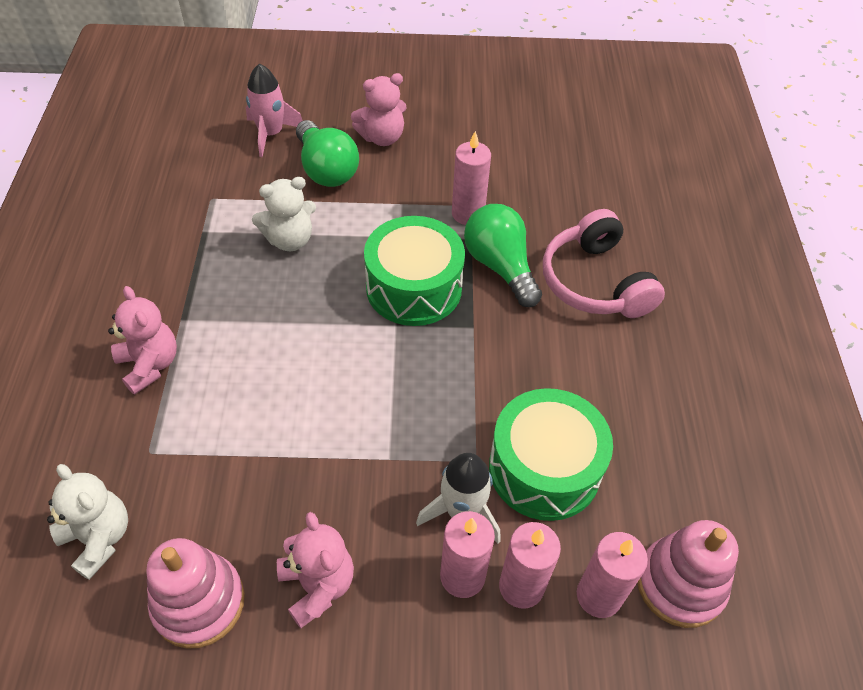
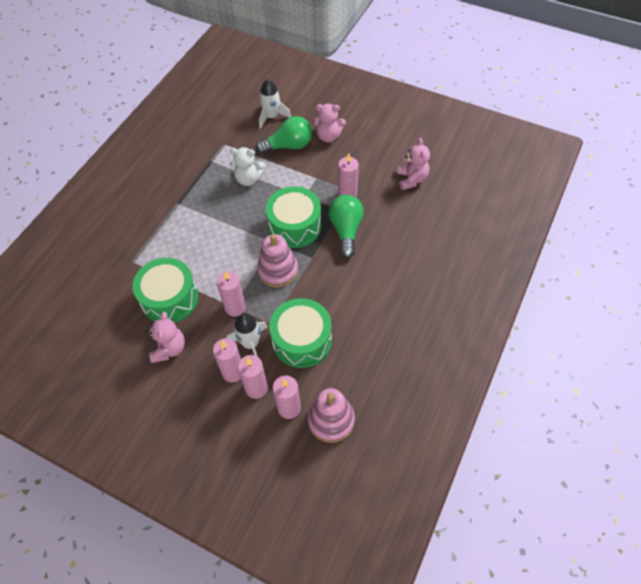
camera: 30 degrees right, 5 degrees up
(98, 538) = (93, 290): white teddy bear -> none
(150, 365) = (152, 220): pink teddy bear -> pink teddy bear (411, 179)
(199, 602) = (118, 334): pink stacking toy -> pink stacking toy (278, 270)
(264, 492) = (170, 298): none -> green drum
(271, 134) = (272, 117): pink rocket -> white rocket
(326, 169) = (288, 146): green light bulb -> green light bulb turned 105 degrees counterclockwise
(395, 459) = (235, 307): none -> pink candle
(595, 282) = (391, 257): pink headphones -> none

